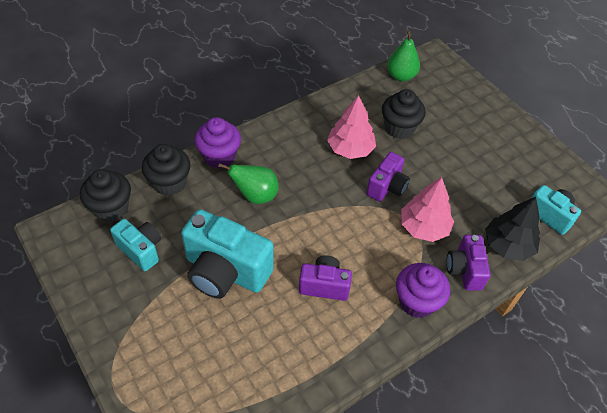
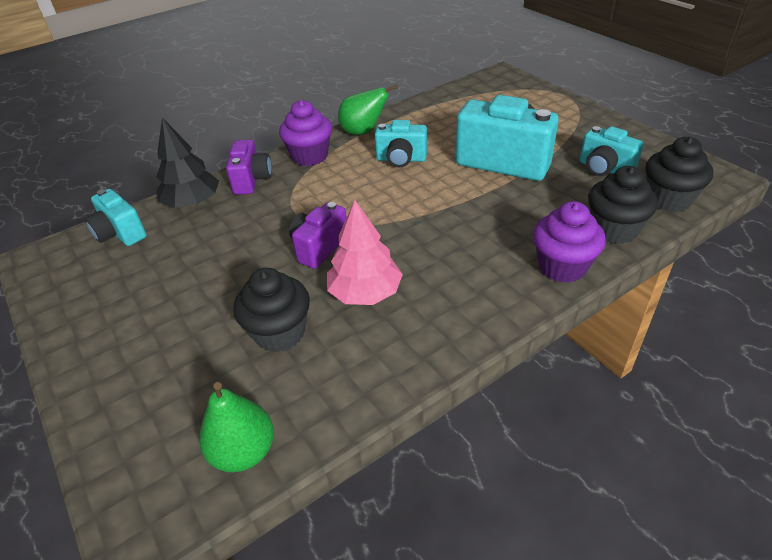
camera: 175 degrees left, 10 degrees down
(255, 196) = (494, 225): green pear -> green pear (363, 132)
(324, 285) = (401, 159): purple camera -> turquoise camera
(424, 227) = (283, 211): pink tree -> none

